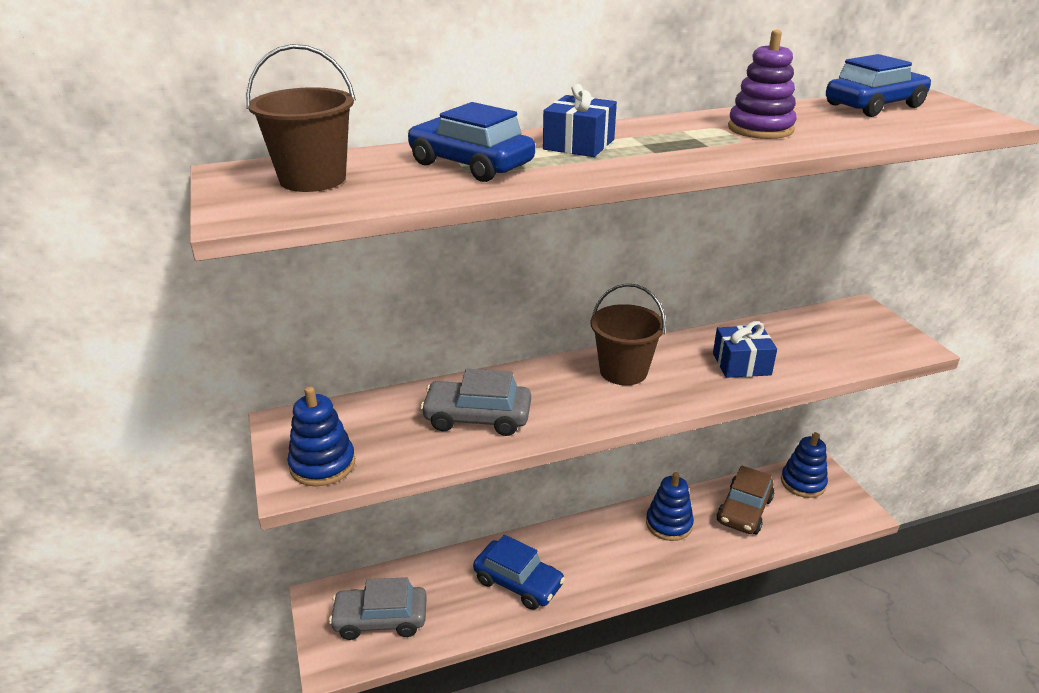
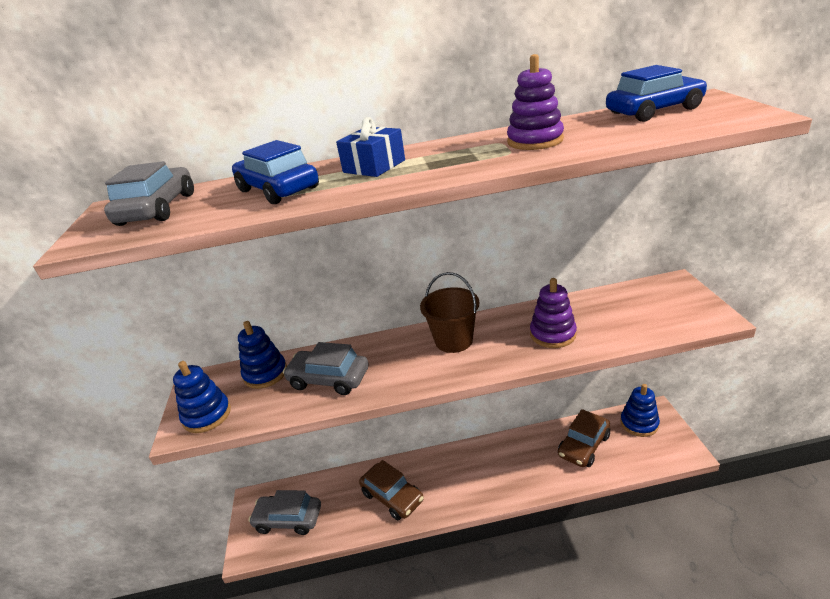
camera: 15 degrees right, 0 degrees up
(313, 179) = (157, 209): brown bucket -> grey car
(518, 582) = (392, 496): blue car -> brown car
(669, 524) = (519, 454): blue stacking toy -> blue stacking toy (265, 374)
(741, 364) = (553, 334): blue gift -> purple stacking toy

